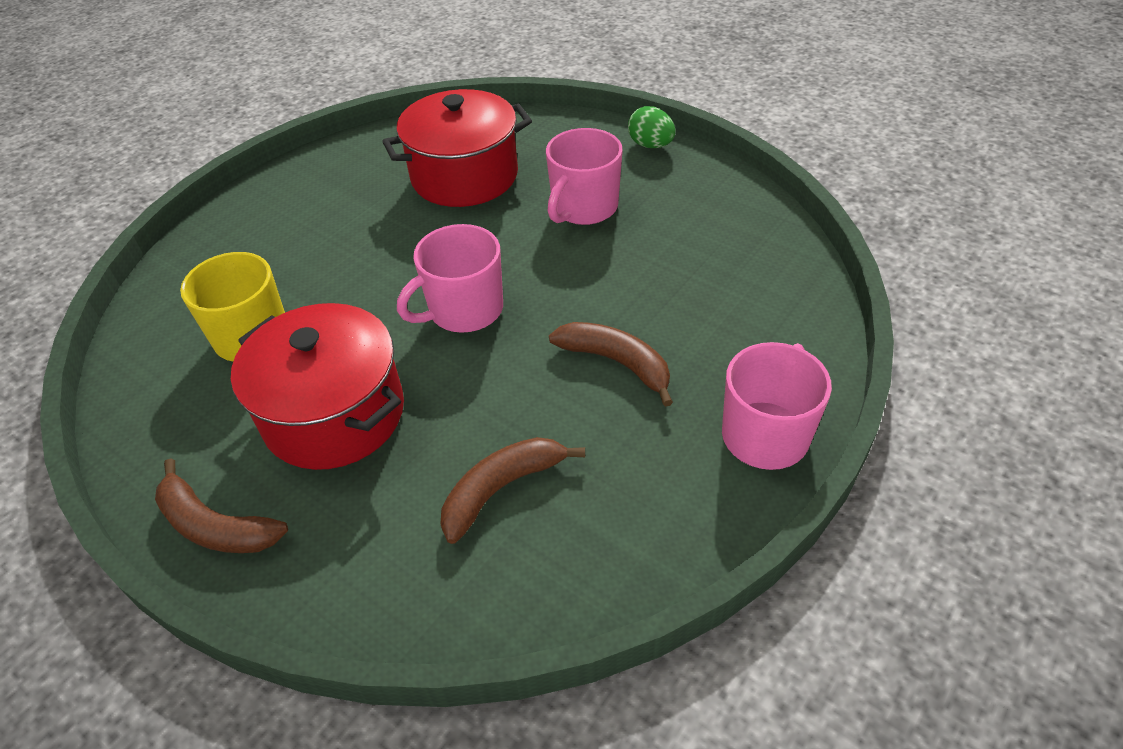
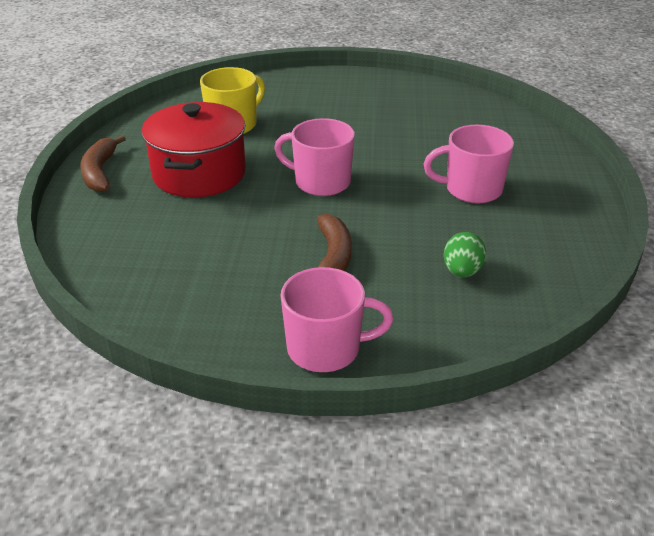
camera: 55 degrees right, 10 degrees down
(464, 176) = (445, 133): red pot -> none
(501, 489) = (189, 252): brown banana -> none
(650, 145) = (582, 192): green egg -> green egg (462, 271)

